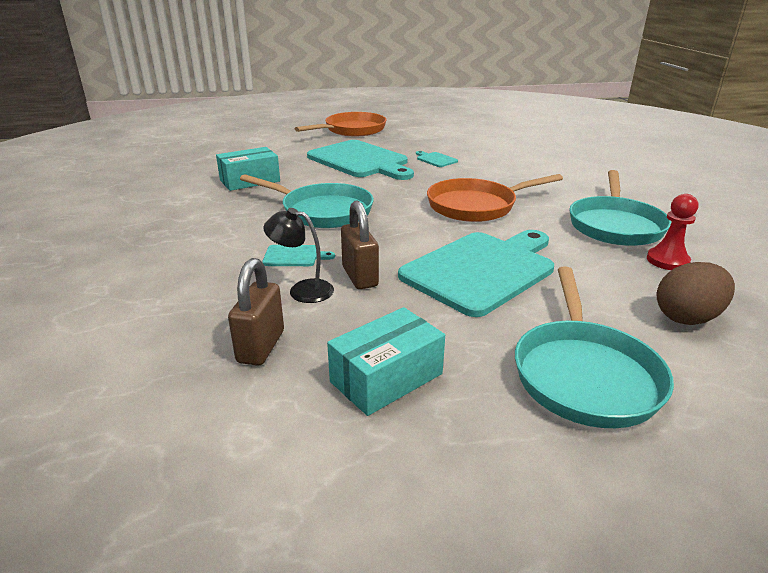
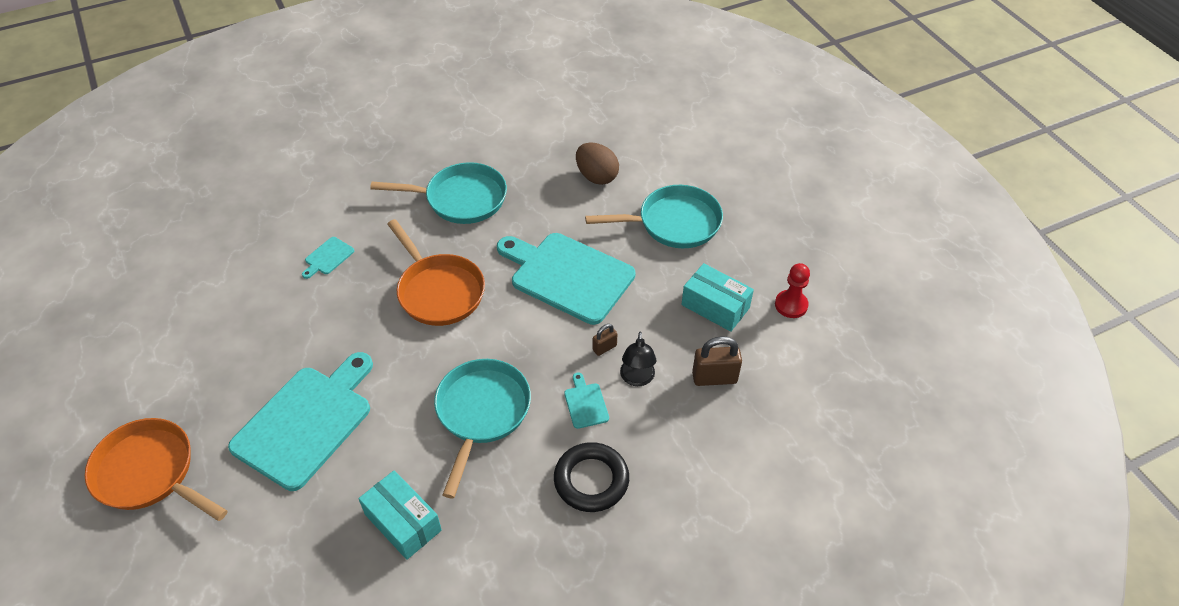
camera: 105 degrees left, 20 degrees up
(207, 247) = (591, 480): none -> black ring
(360, 277) = (604, 348): brown padlock -> brown padlock, size x0.56
(435, 159) = (293, 344): turquoise cutting board -> turquoise cutting board (328, 257)
(667, 261) = (519, 176): red pawn -> red pawn (791, 305)

